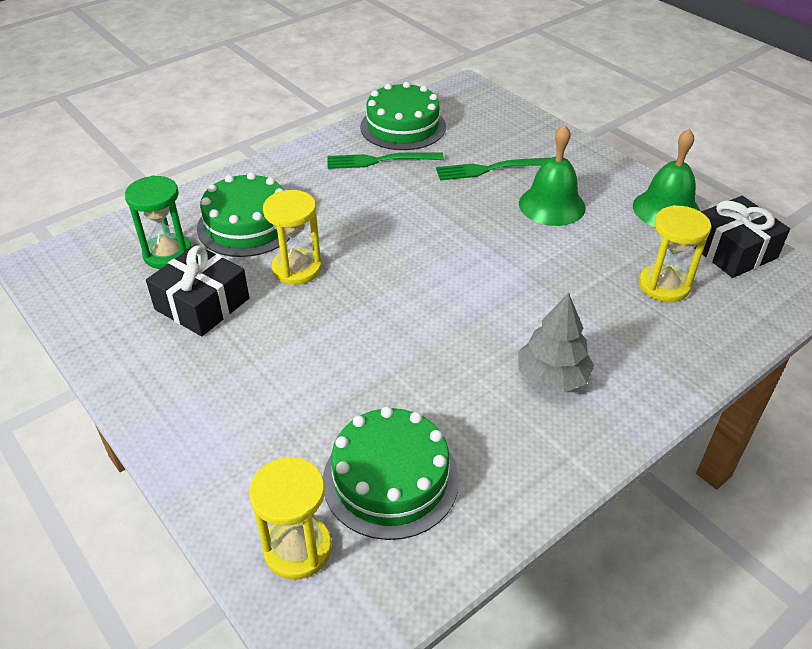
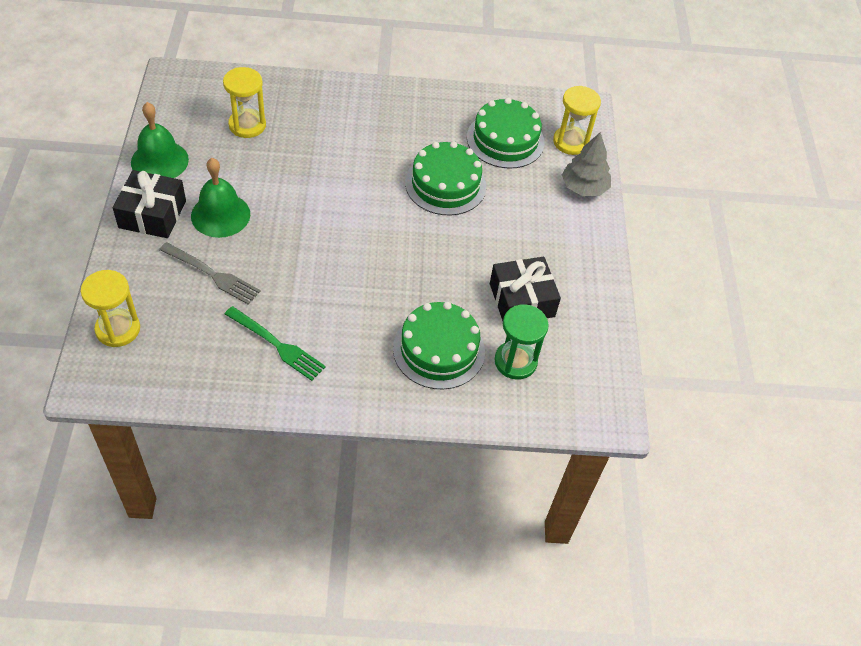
camera: 145 degrees left, 10 degrees up
(297, 269) = (440, 285): yellow hourglass -> yellow hourglass (118, 329)
(403, 126) = (210, 372): green cake -> green cake (445, 184)
(489, 169) = (213, 274): green fork -> grey fork
(552, 377) = (376, 127): grey tree -> grey tree (584, 187)
(732, 250) = (175, 114): black gift -> black gift (152, 214)

